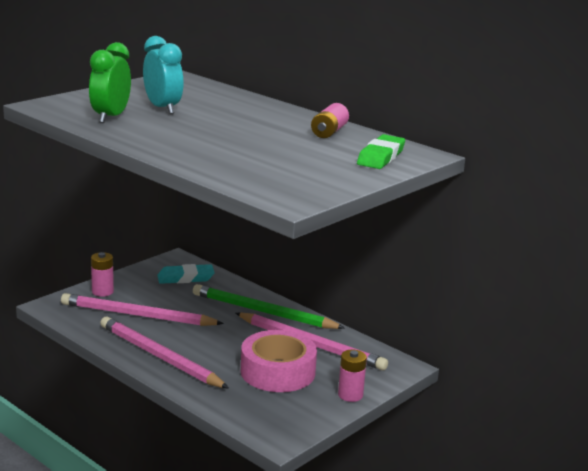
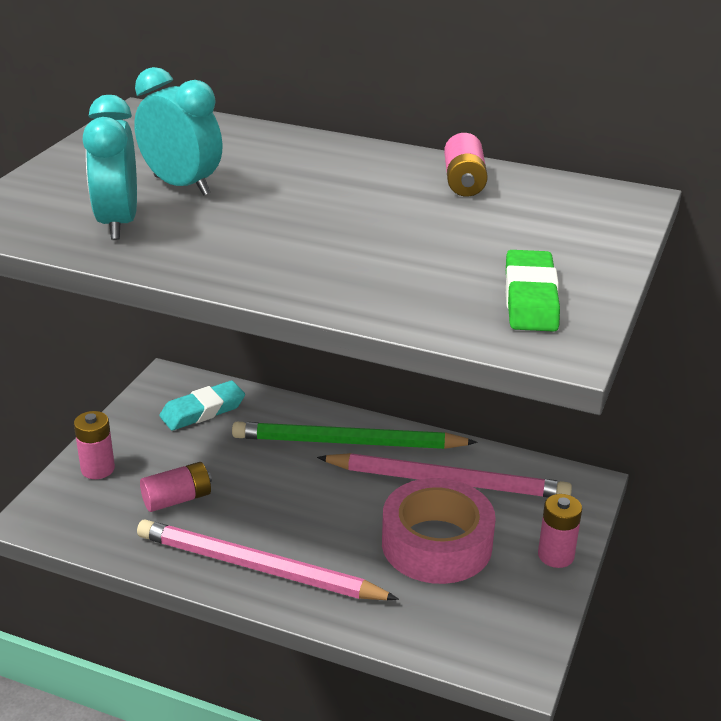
camera: 20 degrees left, 10 degrees up
(110, 117) = (118, 223): green clock -> turquoise clock
(137, 315) = (177, 499): pink pencil -> pink battery
(381, 157) = (581, 217): green eraser -> green eraser (530, 298)

